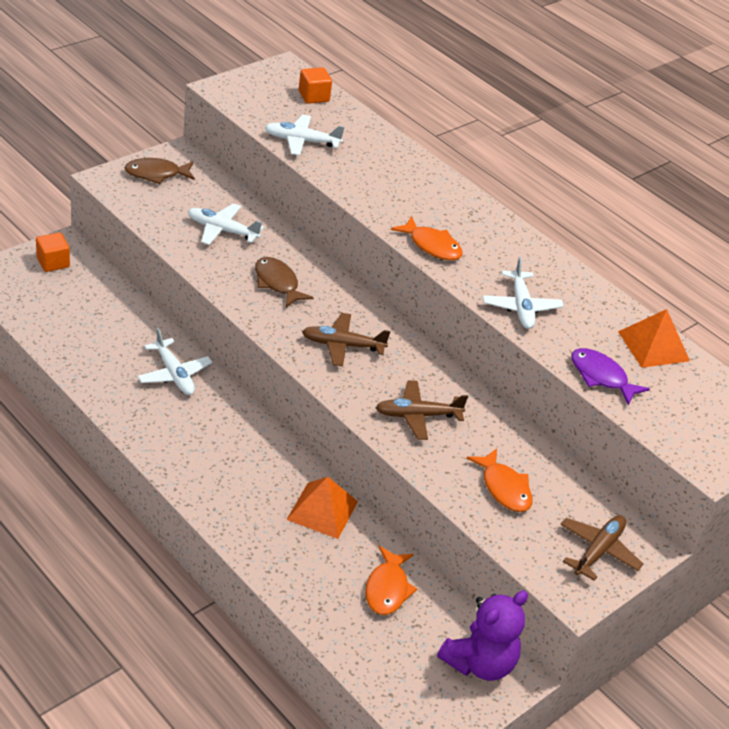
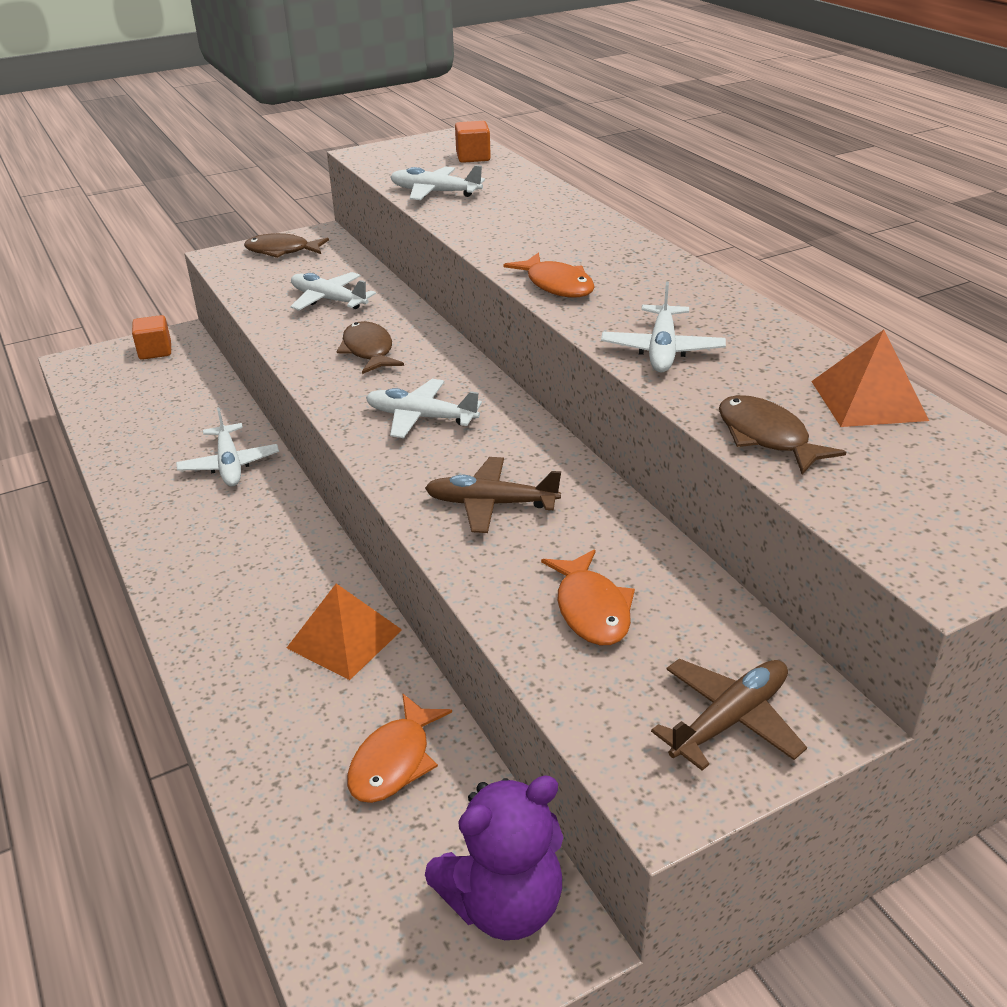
camera: 20 degrees right, 5 degrees down
(342, 345) = (421, 417): brown plane -> white plane
(601, 377) = (767, 437): purple fish -> brown fish

